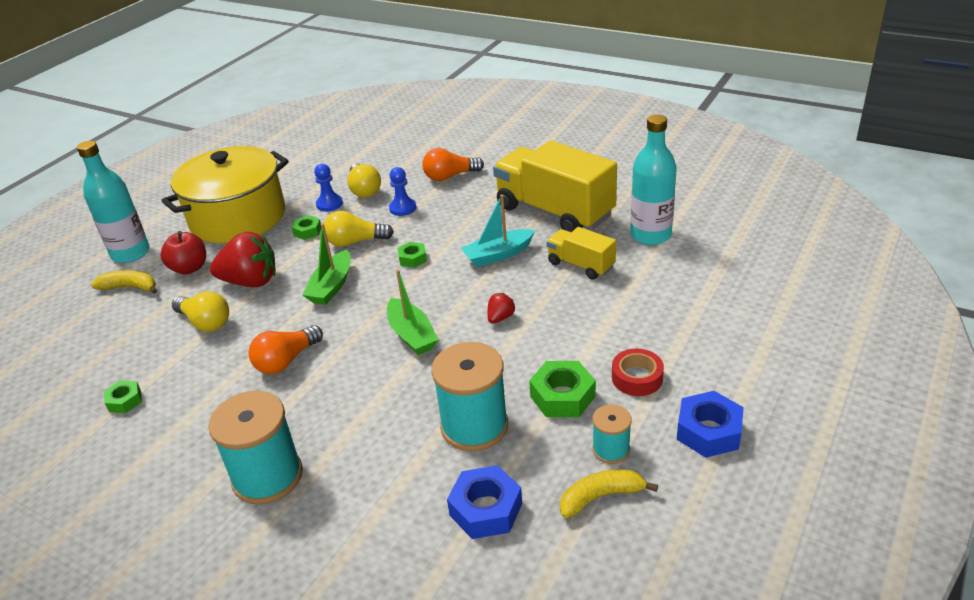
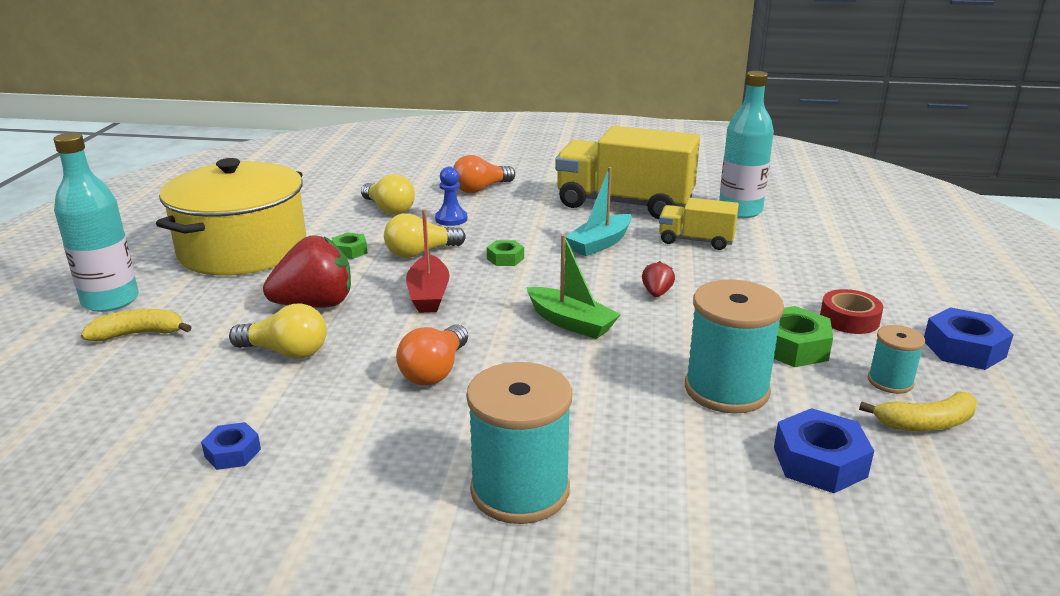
camera: 25 degrees left, 10 degrees down
(125, 401) = (232, 453): green nut -> blue nut
(189, 268) = (215, 304): red apple -> none
(329, 204) = (356, 225): blue pawn -> none
(331, 286) = (428, 295): green boat -> red boat
(601, 497) = (925, 423): yellow banana -> yellow banana turned 150 degrees counterclockwise

